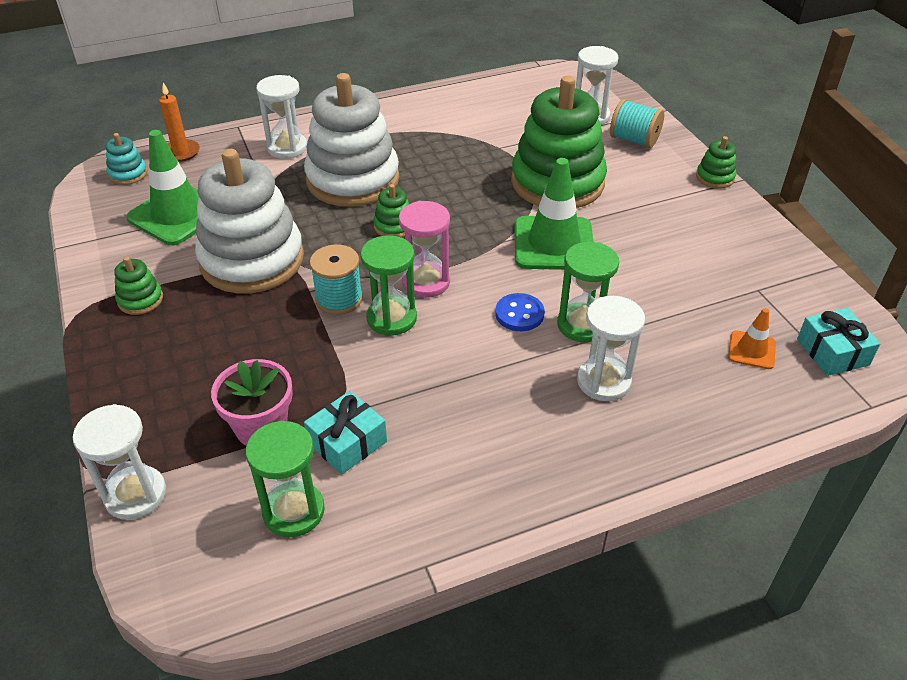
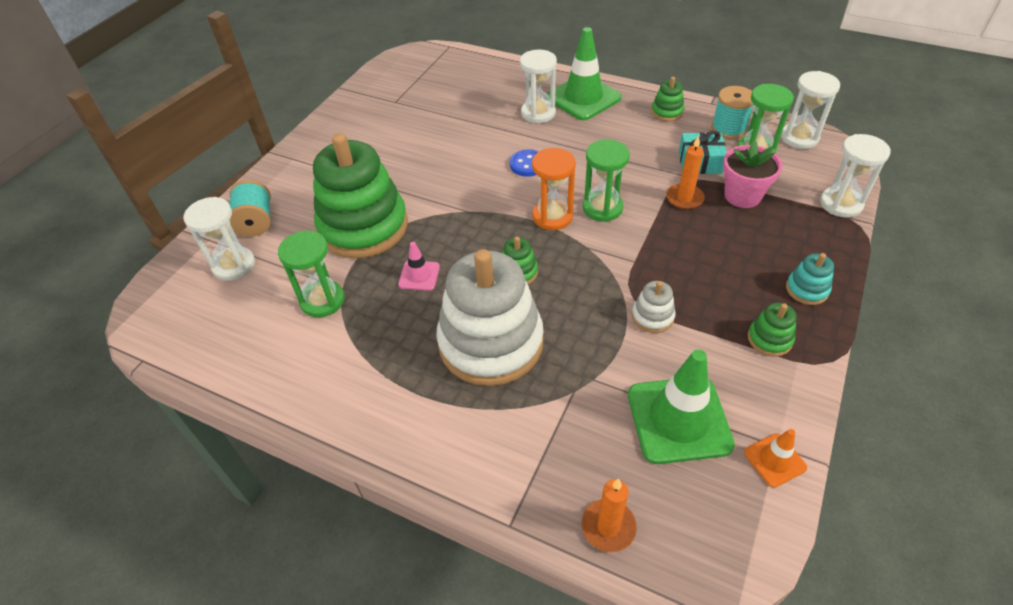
camera: 130 degrees left, 5 degrees up
(128, 174) = (692, 534): turquoise stacking toy -> turquoise stacking toy (807, 289)
(252, 260) = (652, 316): white stacking toy -> white stacking toy, size x0.41
(287, 148) = (498, 437): white hourglass -> white hourglass (799, 138)
(322, 382) = (684, 198): none -> orange candle
(339, 299) = (620, 242): turquoise spool -> turquoise spool (728, 128)
(426, 282) = (552, 216): pink hourglass -> orange hourglass
(462, 182) = (419, 275): none -> pink traffic cone
(553, 244) = (442, 188): green traffic cone -> green traffic cone (583, 98)
(582, 325) = (505, 140): green hourglass -> green hourglass (322, 300)
(715, 177) = (278, 163): green stacking toy -> green stacking toy (667, 112)
(751, 350) = (451, 85): orange traffic cone -> orange traffic cone (774, 460)
(832, 352) = (422, 65): turquoise gift -> none

